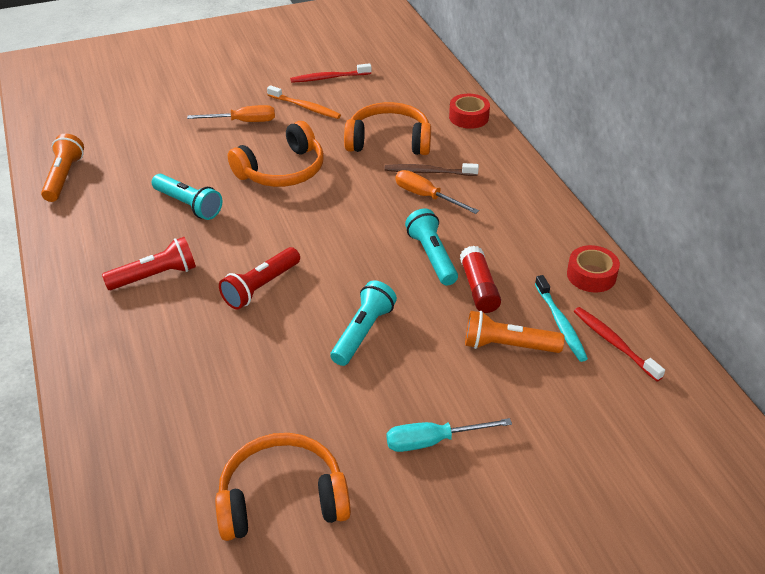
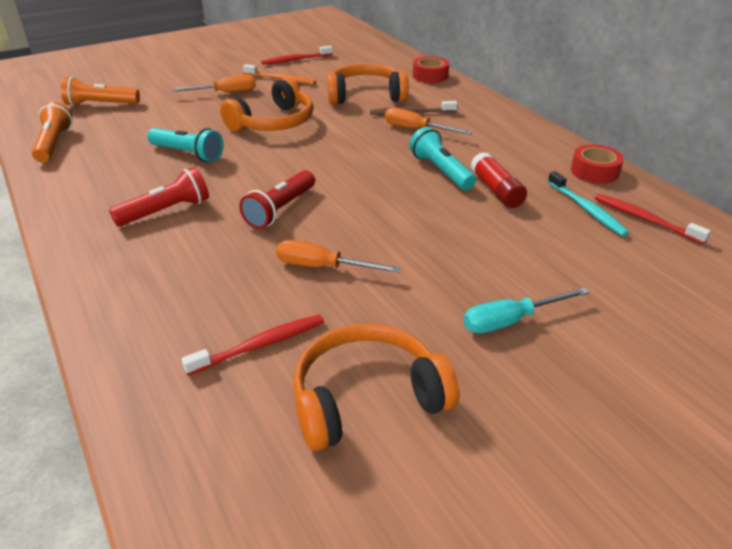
camera: 10 degrees left, 5 degrees down
(207, 435) = (259, 345): none -> red toothbrush
(282, 359) = (322, 267): none -> orange screwdriver
(363, 332) = (398, 235): turquoise flashlight -> none
(507, 346) = (546, 231): orange flashlight -> orange flashlight (100, 104)

